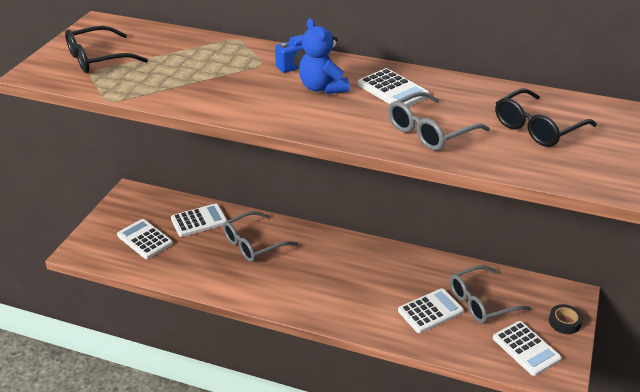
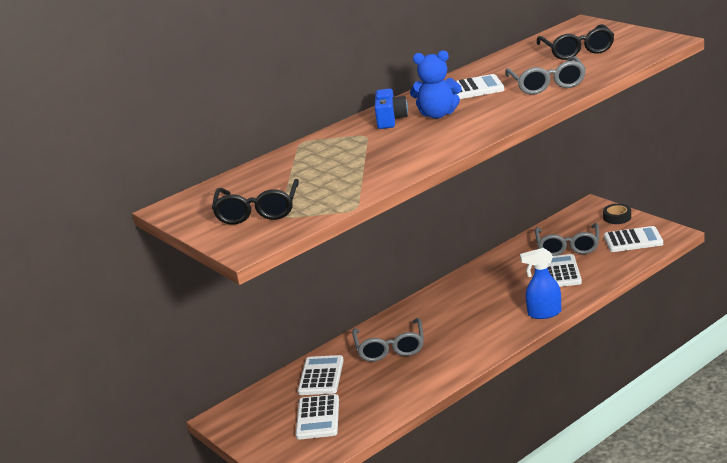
camera: 55 degrees left, 10 degrees down
(145, 239) = (318, 418): white calculator -> white calculator turned 75 degrees counterclockwise
(352, 322) = (544, 313): none -> blue spray bottle

